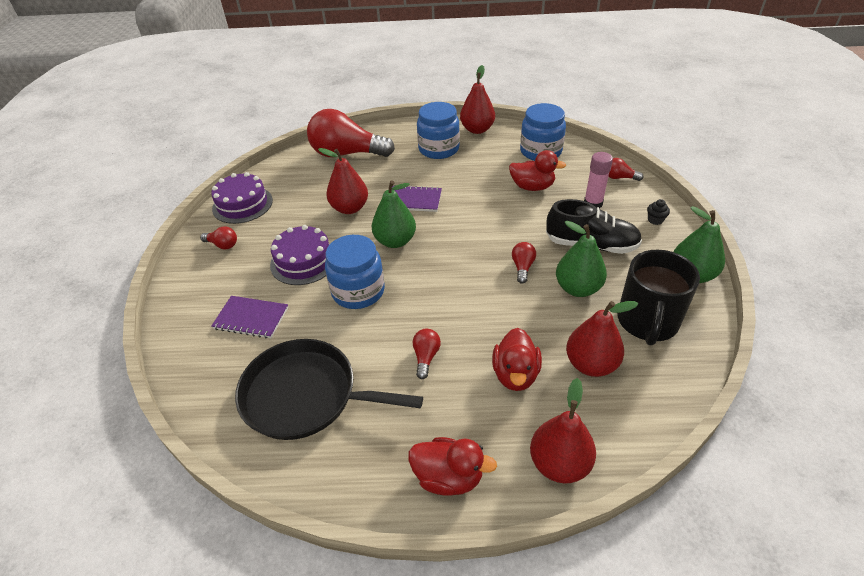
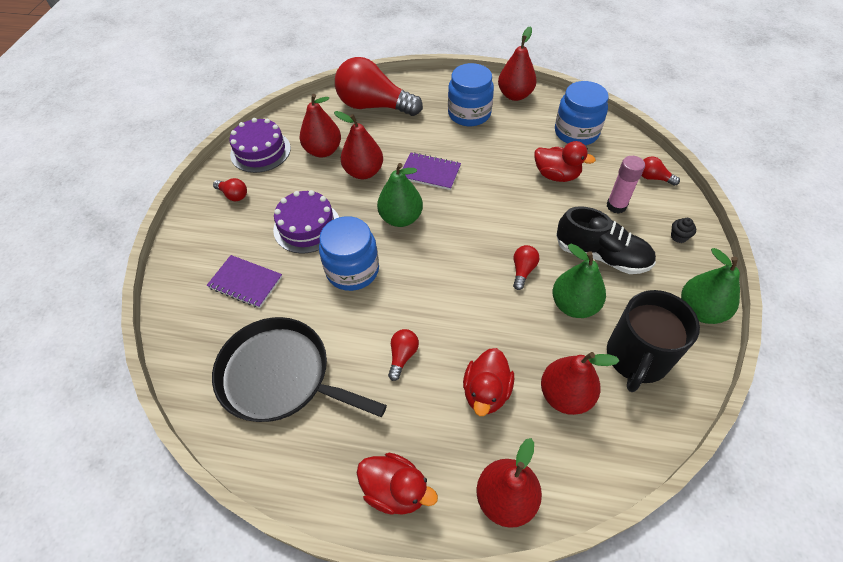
camera: 10 degrees right, 10 degrees up
(305, 196) = (323, 151): none -> red pear

